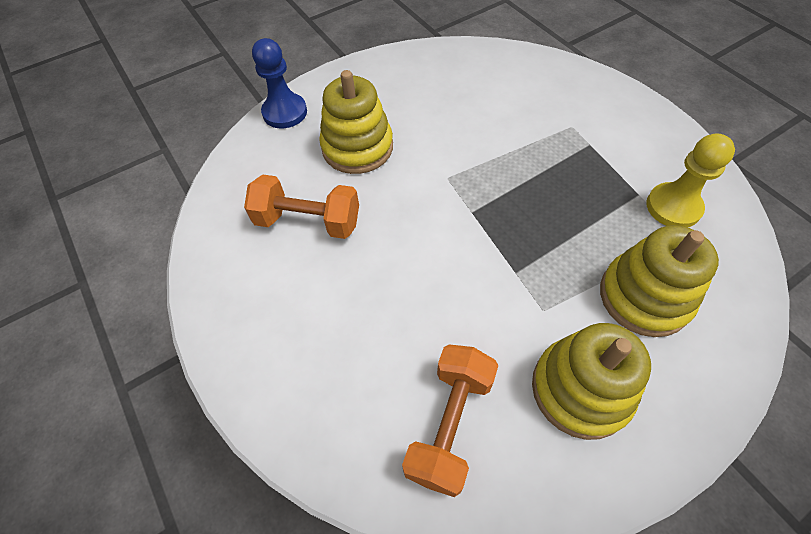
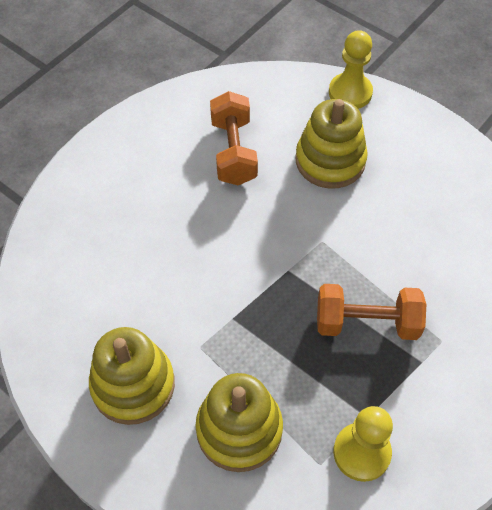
camera: 70 degrees right, 0 degrees up
(285, 112) = (350, 92): blue pawn -> yellow pawn
(450, 424) = (83, 297): orange dumbbell -> orange dumbbell (366, 323)

